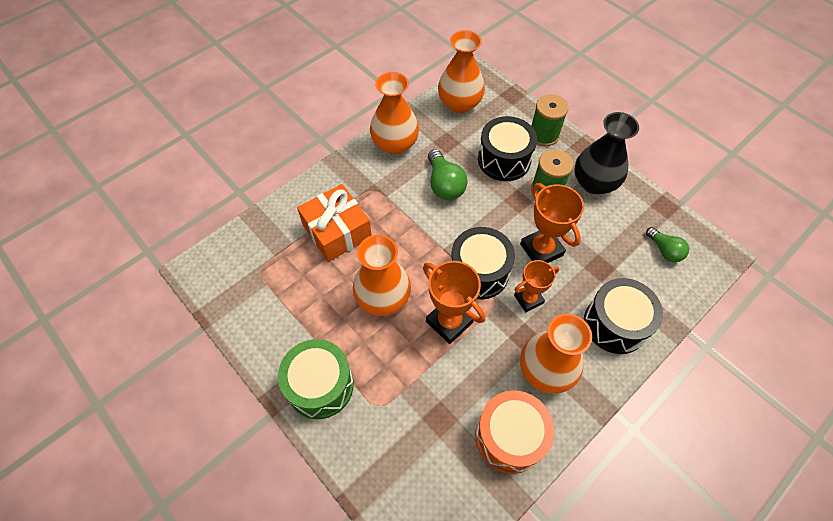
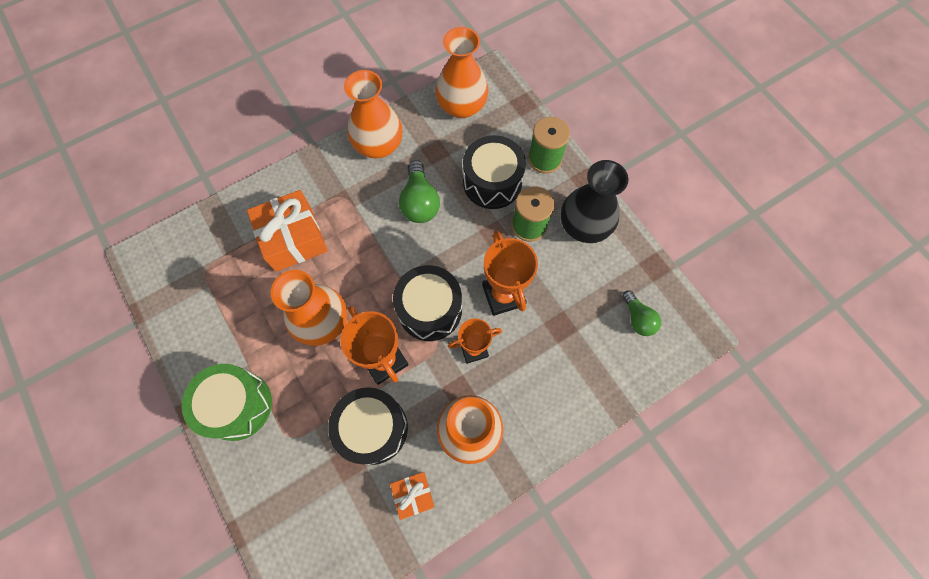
camera: 10 degrees right, 10 degrees up
(510, 437) = (413, 494): orange drum -> orange gift
(615, 324) = (558, 393): black drum -> black drum (373, 428)

